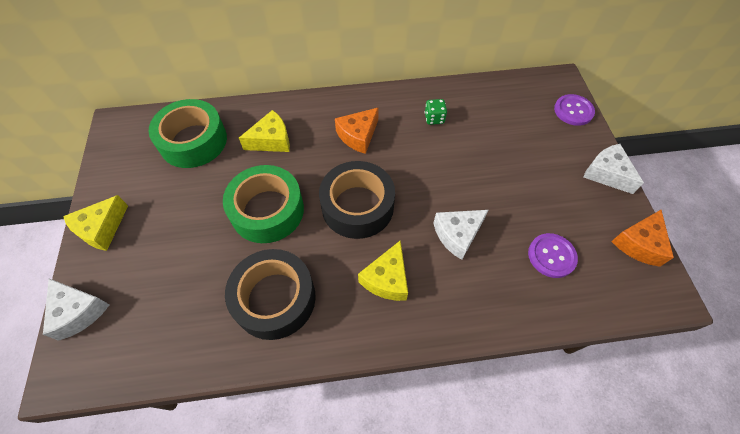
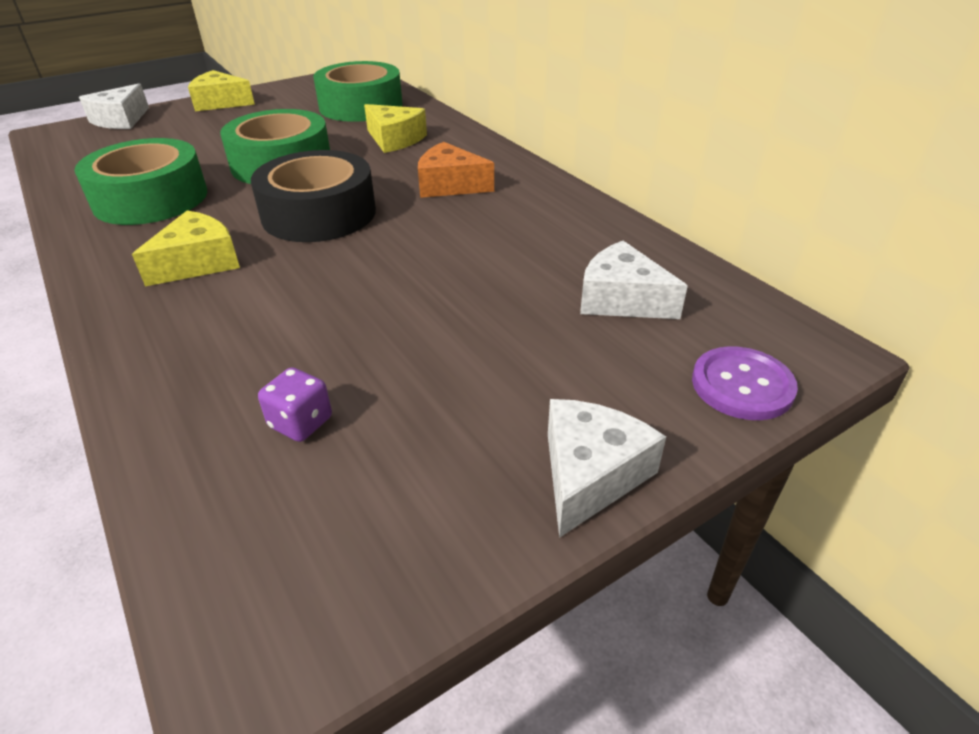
camera: 65 degrees right, 20 degrees down
(274, 299) = (151, 199): black tape -> green tape
(387, 279) = (198, 262): yellow cheese -> yellow cheese turned 135 degrees clockwise
(434, 118) = (542, 232): green dice -> none
(457, 235) = (305, 304): white cheese -> white cheese (621, 299)
(551, 256) = (301, 423): purple button -> purple dice
(639, 244) = (397, 574): orange cheese -> none

